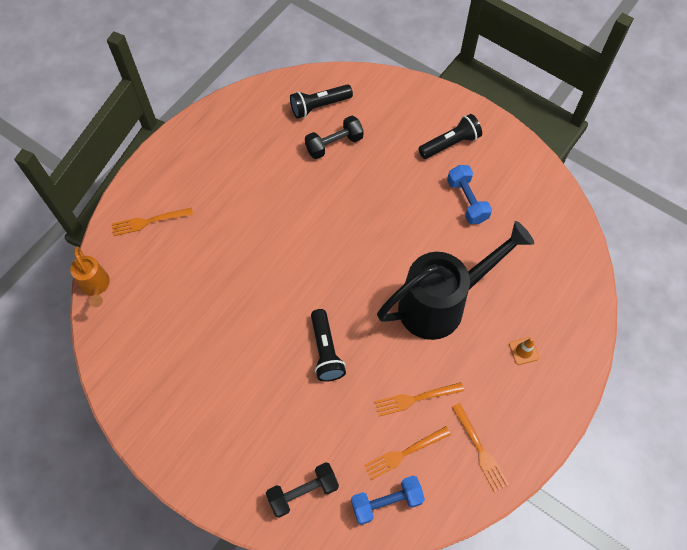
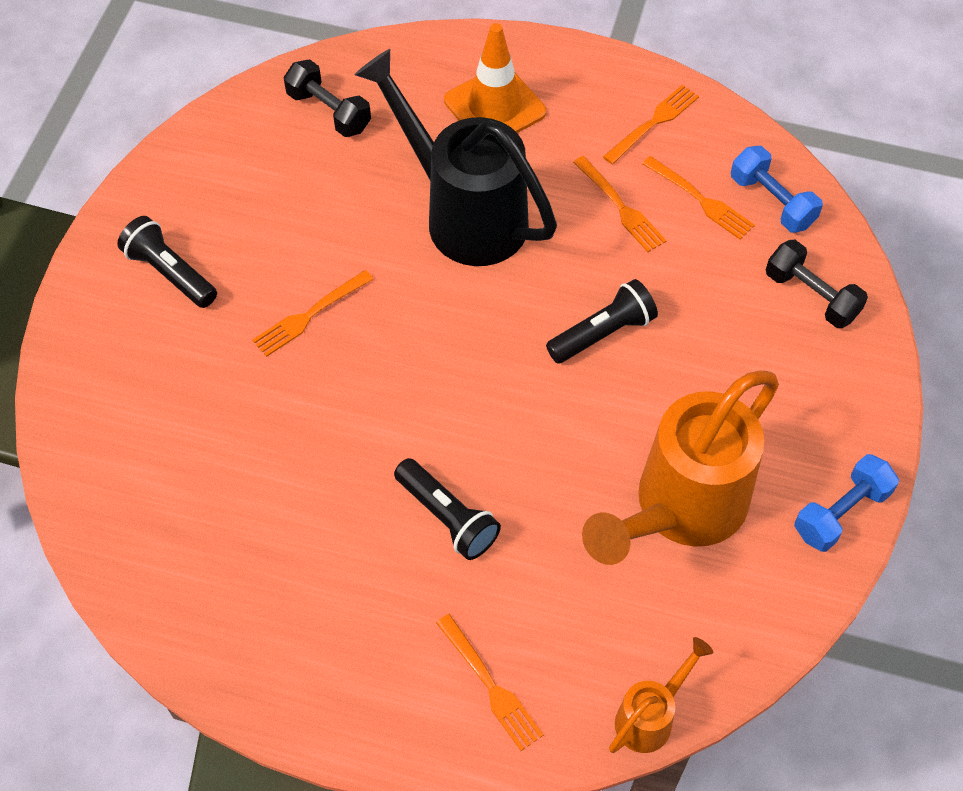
camera: 110 degrees left, 5 degrees down
(196, 346) = (679, 510): none -> orange watering can
(319, 106) = (146, 492): black flashlight -> black flashlight (448, 517)
(334, 144) = (224, 441): black dumbbell -> black dumbbell (329, 111)
(397, 202) = (309, 315): none -> orange fork
(467, 201) = (274, 224): blue dumbbell -> blue dumbbell (841, 512)
(523, 351) = (495, 106): orange traffic cone -> orange traffic cone, size x2.25

